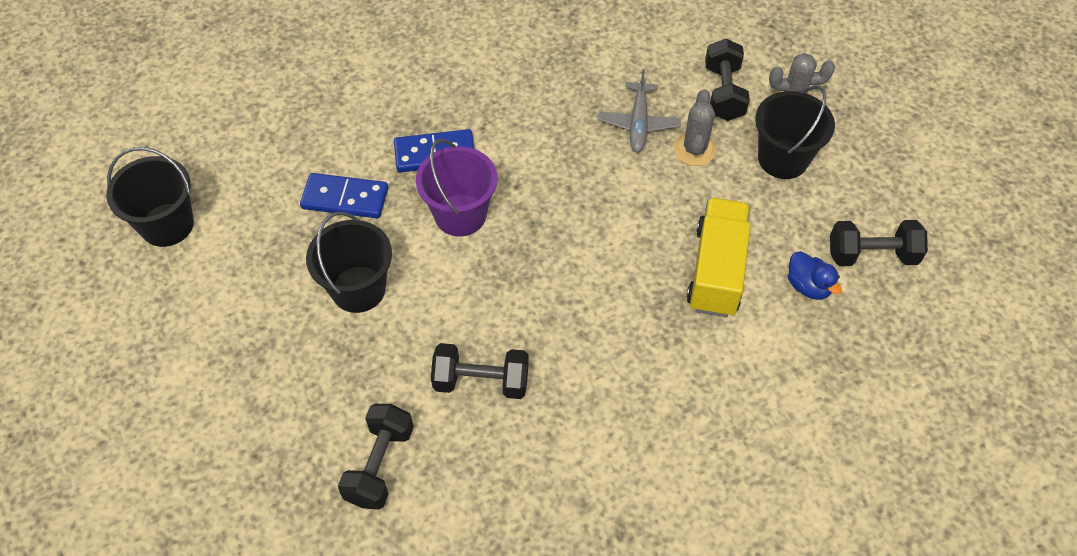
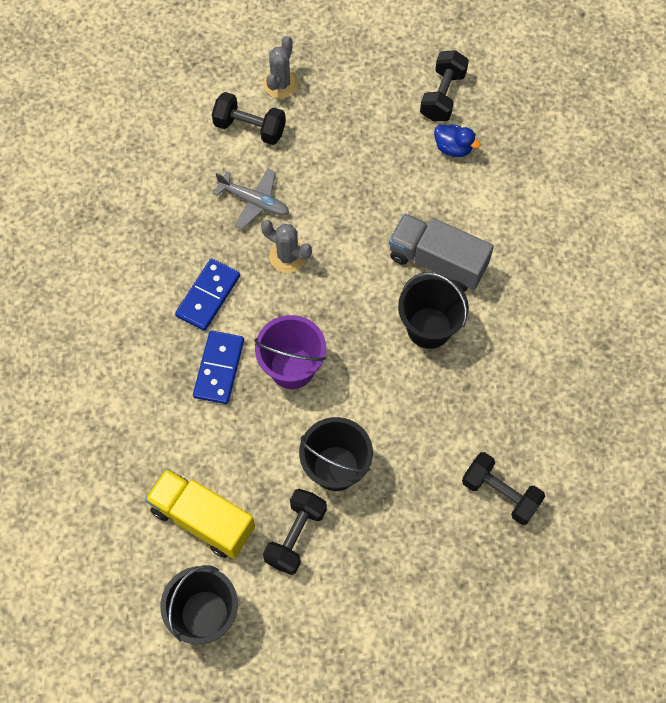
camera: 70 degrees left, 10 degrees up
(345, 198) = (237, 455): blue domino -> blue domino (208, 296)
(481, 381) = (454, 400): black dumbbell -> black dumbbell (295, 536)
(649, 313) = (437, 261): none -> grey truck
(694, 149) = (298, 171): grey cactus -> grey cactus (287, 256)
(716, 270) = (417, 202): yellow truck -> yellow truck (202, 519)
(783, 159) = (333, 114): black bucket -> black bucket (429, 327)
(808, 286) = (453, 148): blue duck -> blue duck turned 45 degrees clockwise

